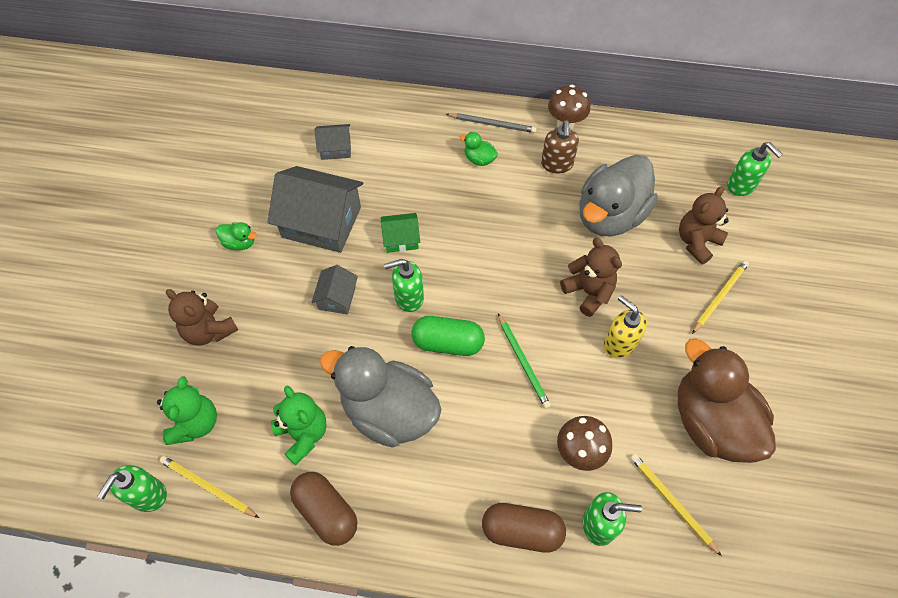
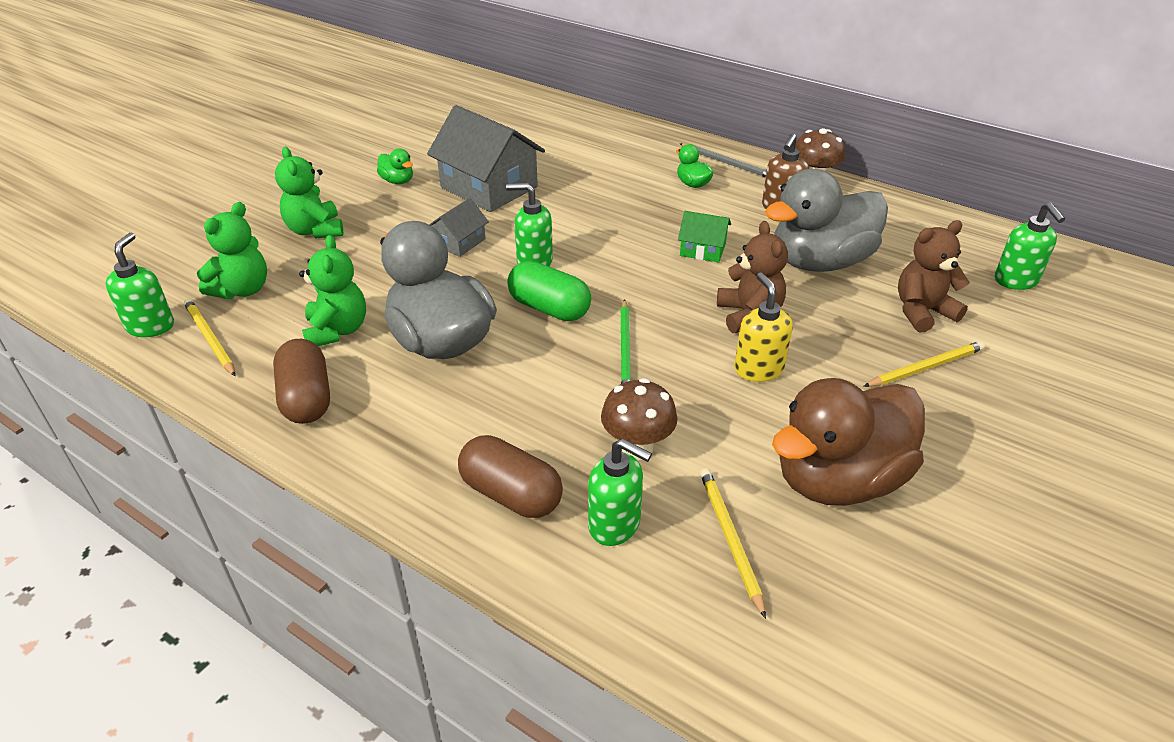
camera: 25 degrees right, 20 degrees down
(148, 495) = (151, 326): green soap dispenser -> green soap dispenser turned 135 degrees clockwise
(209, 330) = (315, 230): brown teddy bear -> green teddy bear
(335, 148) = (545, 142): grey house -> none
(401, 239) = (561, 218): green house -> green house (703, 249)
(711, 422) = (838, 480): brown duck -> brown duck turned 120 degrees counterclockwise

